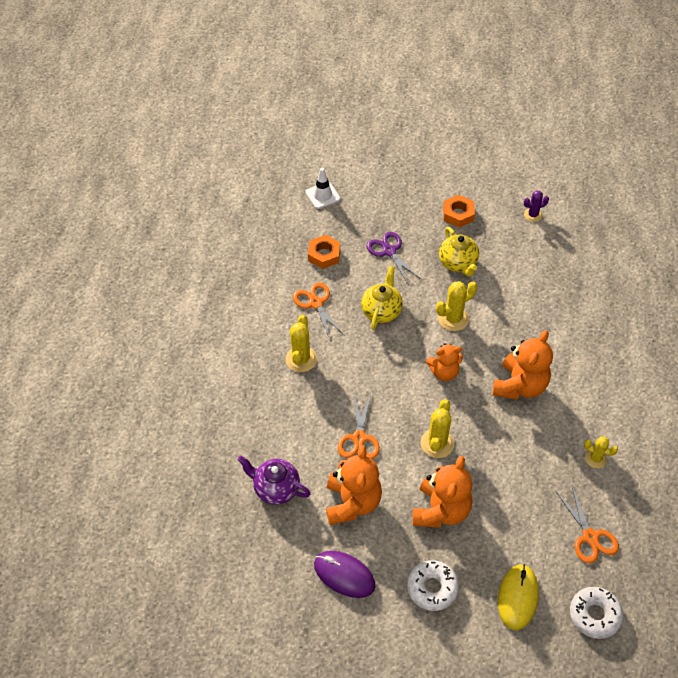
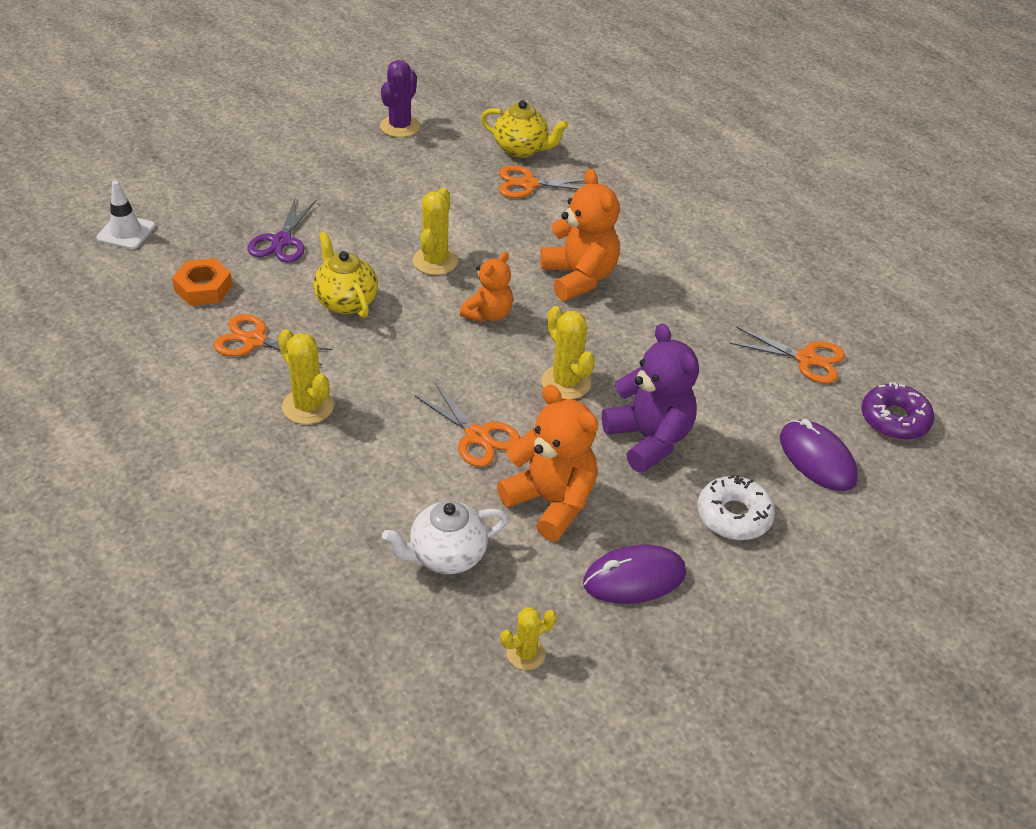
camera: 50 degrees left, 10 degrees down
(275, 488) = (446, 556): purple teapot -> white teapot
(389, 251) = (281, 241): purple scissors -> purple scissors turned 90 degrees counterclockwise
(441, 510) = (649, 439): orange teddy bear -> purple teddy bear
(458, 214) = (318, 166): orange nut -> none
(458, 263) = (376, 210): yellow teapot -> yellow teapot (522, 149)
(517, 597) = (817, 459): yellow mouse -> purple mouse
(533, 215) = (400, 127): purple cactus -> purple cactus, size x1.55
(563, 304) = (529, 184): none -> orange scissors
(594, 615) = (894, 419): white donut -> purple donut
(595, 458) = (725, 292): yellow cactus -> yellow cactus (525, 653)

